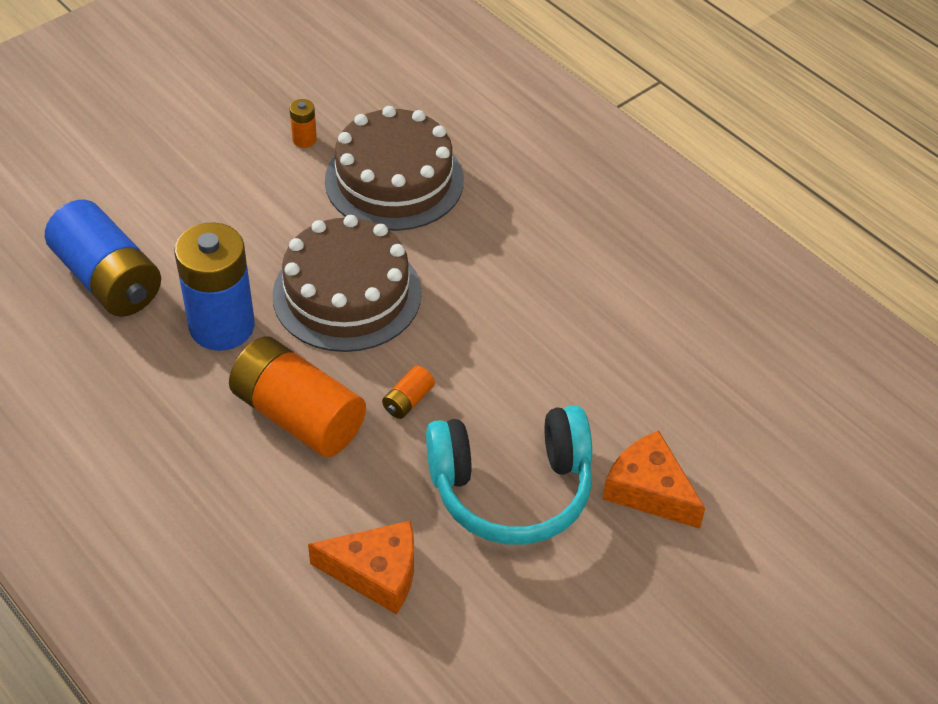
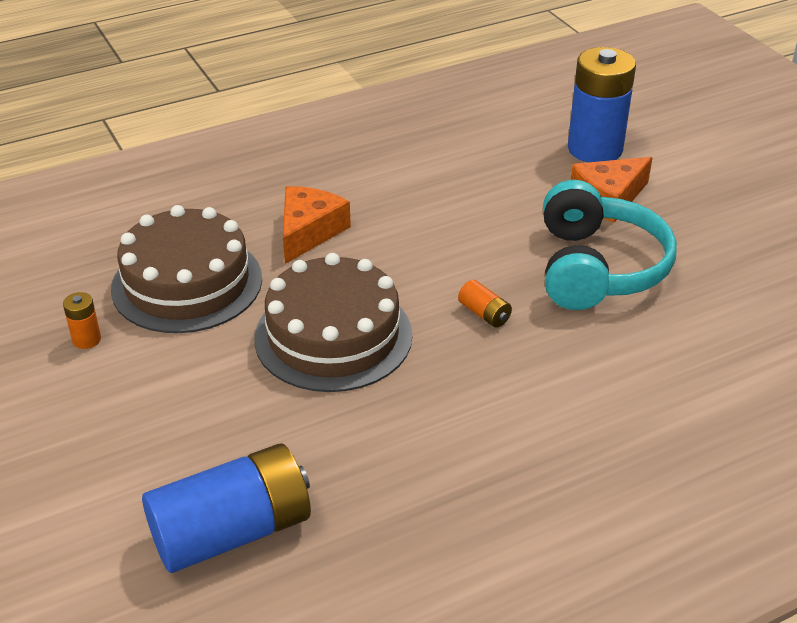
camera: 75 degrees left, 10 degrees down
(222, 326) = (345, 435): blue battery -> blue battery (595, 149)
(298, 415) = (485, 390): orange battery -> none
(376, 573) = (681, 360): orange cheese -> orange cheese (309, 232)

